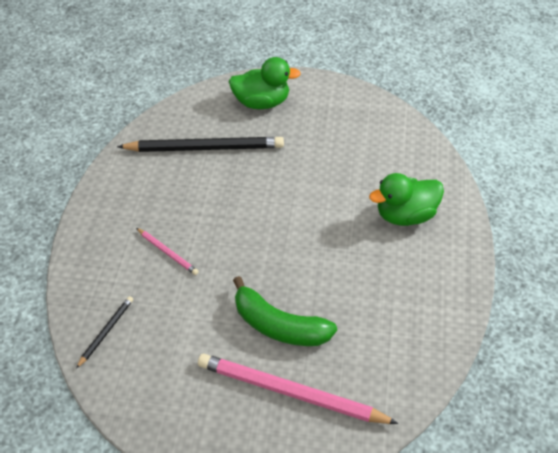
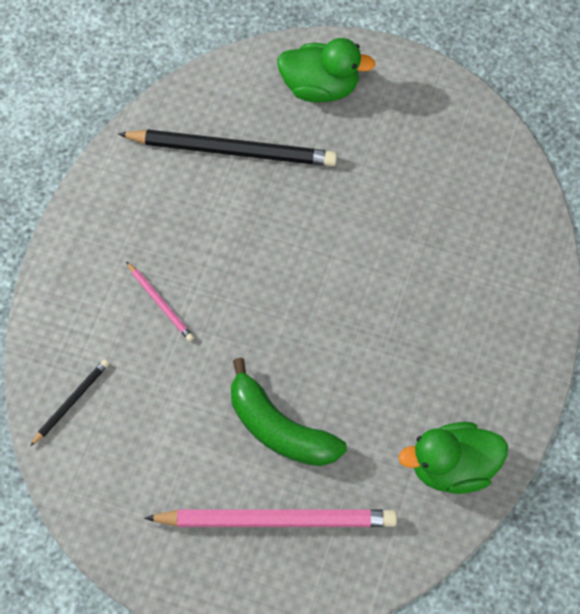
camera: 10 degrees right, 15 degrees up
(290, 393) = (276, 520): pink pencil -> pink pencil turned 150 degrees clockwise
(405, 215) = (472, 296): green duck -> green duck (452, 468)

